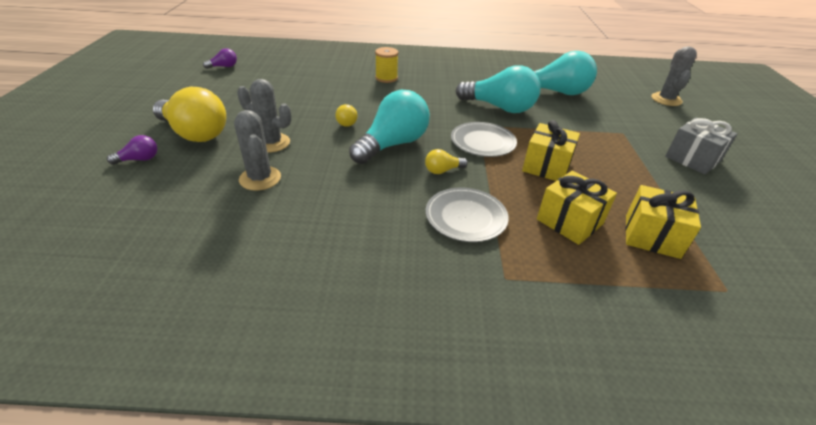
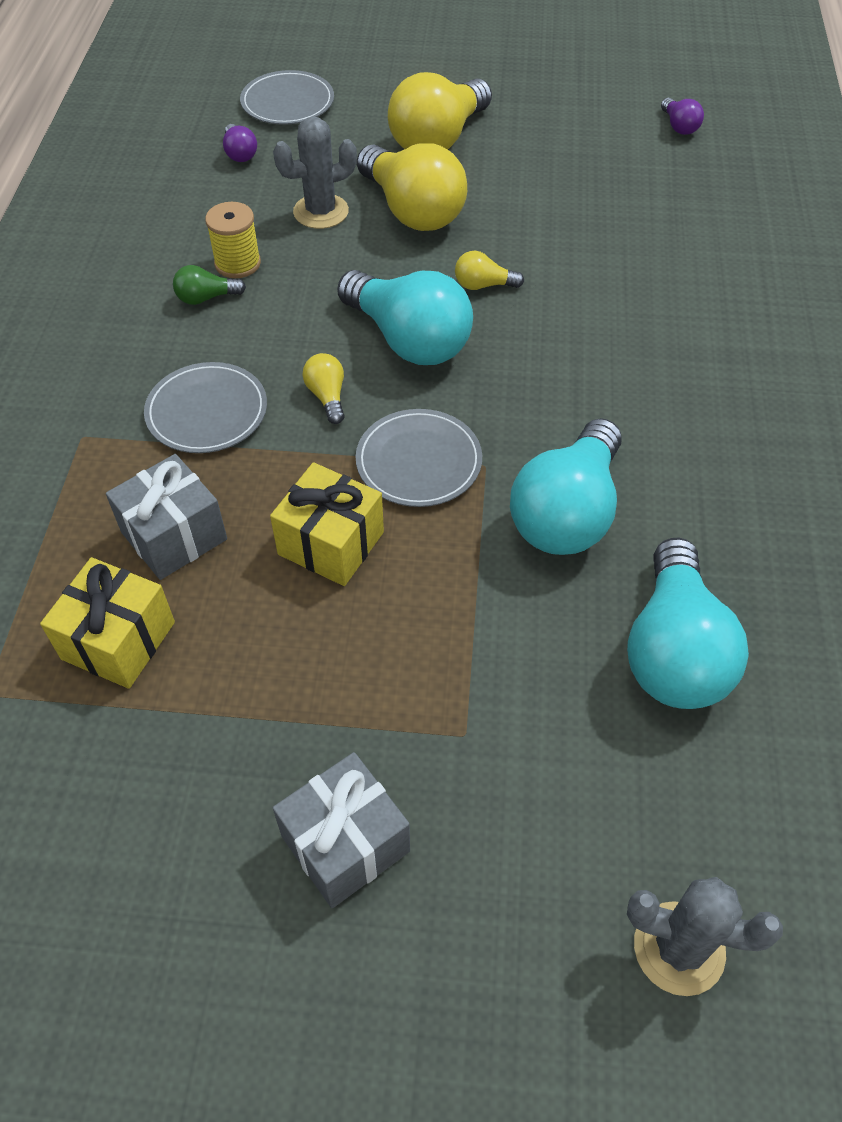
camera: 95 degrees right, 15 degrees up
(95, 201) = (287, 102): none -> grey plate
(139, 159) = (371, 110): purple light bulb -> purple light bulb (240, 153)
(271, 143) = (412, 211): grey cactus -> yellow light bulb
(351, 227) = (206, 298): none -> green light bulb
(386, 78) = (682, 335): yellow spool -> yellow spool (237, 263)
(569, 221) = (174, 536): yellow gift -> grey gift

